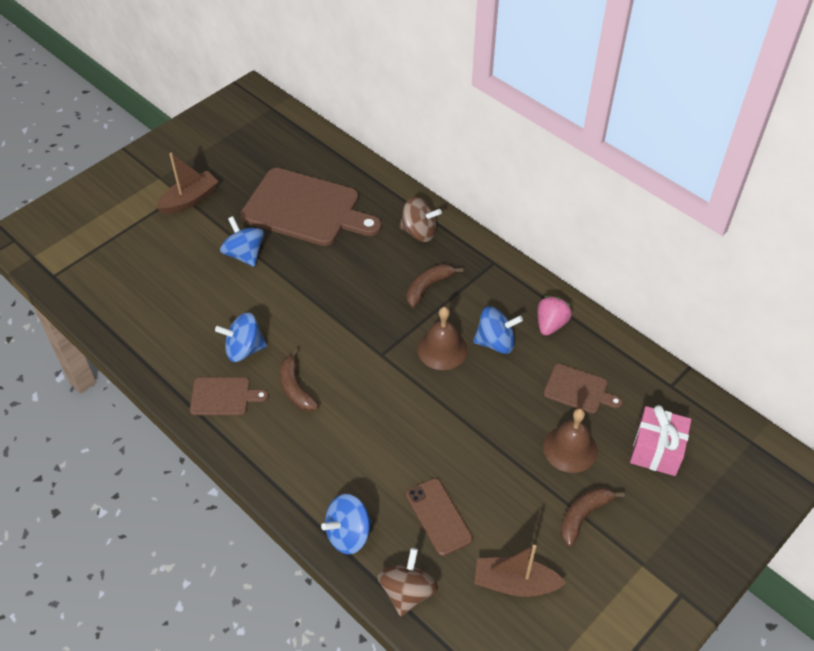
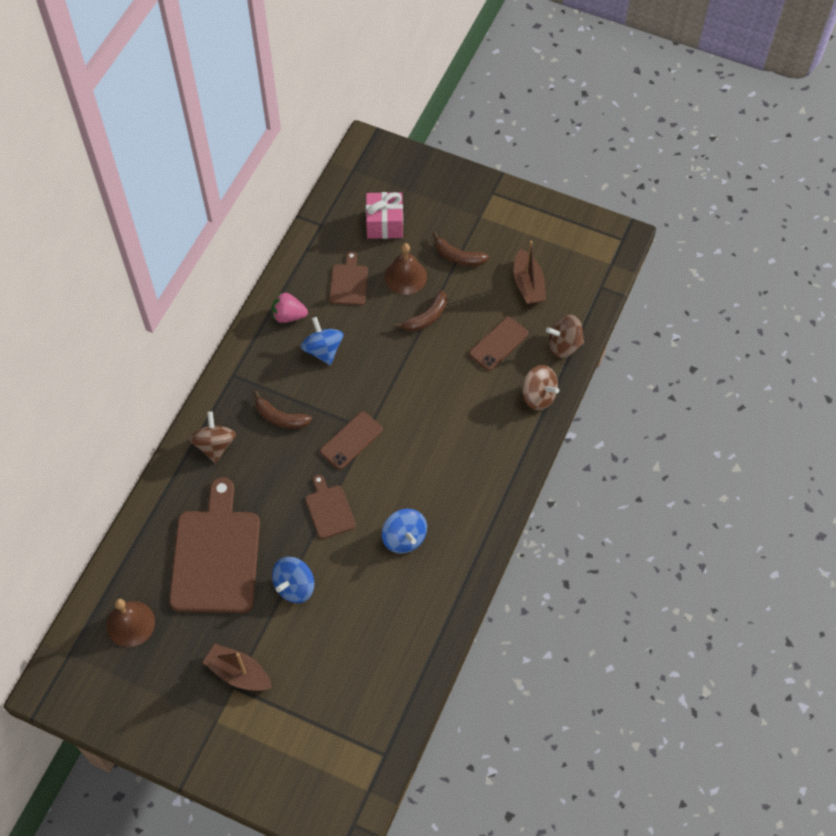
camera: 110 degrees left, 10 degrees up
(223, 396) = (458, 533): brown cutting board -> brown cutting board (329, 509)
(295, 388) = (427, 481): brown banana -> brown banana (426, 317)
(348, 534) = (538, 396): blue spinning top -> brown spinning top
(375, 337) = (351, 440): none -> brown phone
(442, 349) = (345, 386): brown bell -> brown bell (130, 623)

